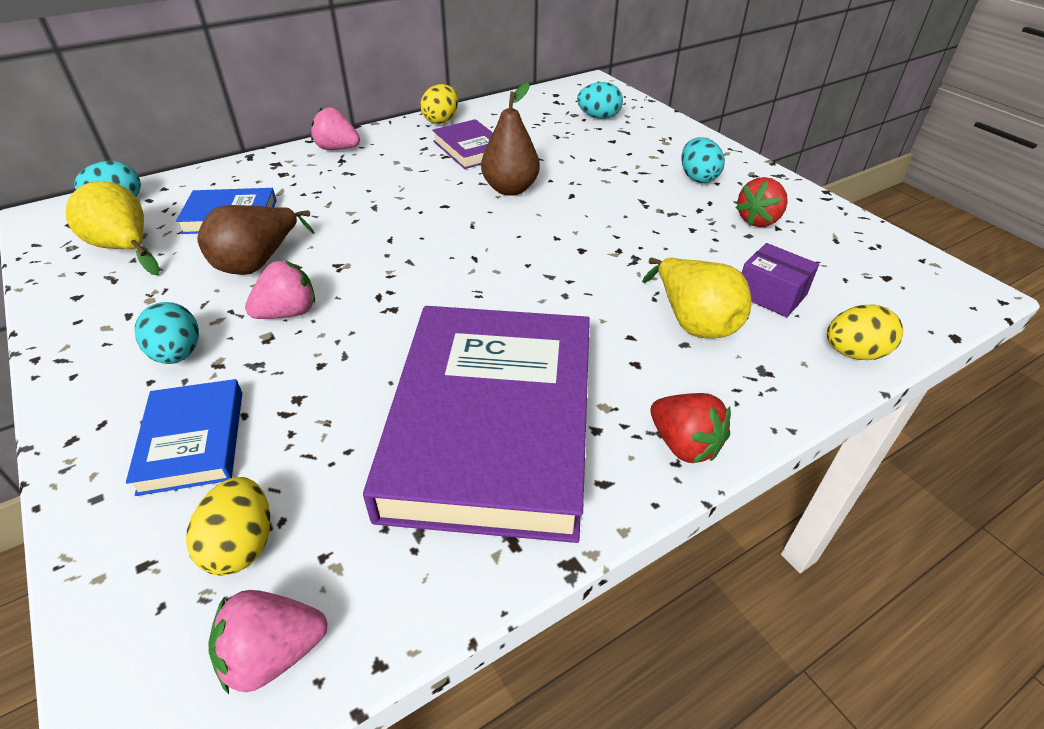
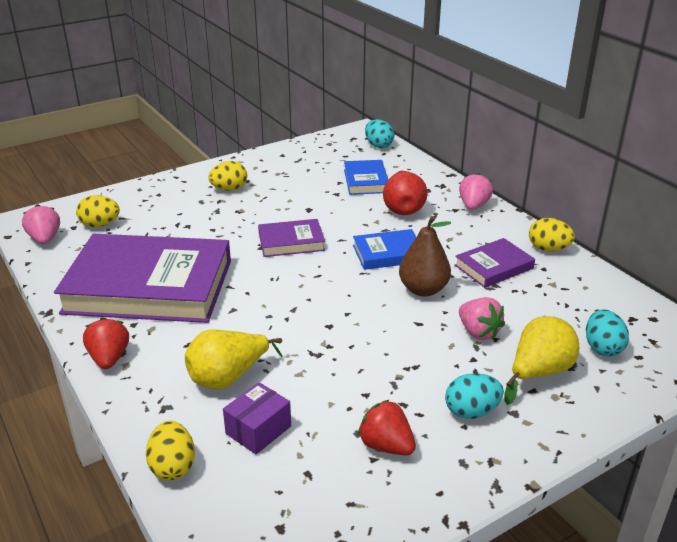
camera: 90 degrees right, 10 degrees down
(125, 248) = (328, 157): yellow pear -> yellow pear (538, 372)
(178, 354) = (229, 189): turquoise egg -> yellow egg
(192, 440) = (166, 203): blue book -> blue book (388, 253)
(258, 263) = (312, 197): brown pear -> none
(288, 313) = (260, 213): pink strawberry -> pink strawberry (478, 332)
(324, 192) = (403, 208): none -> red pear
(385, 280) = (291, 242): none -> purple book
(684, 445) = (109, 358): red strawberry -> red strawberry turned 120 degrees clockwise

